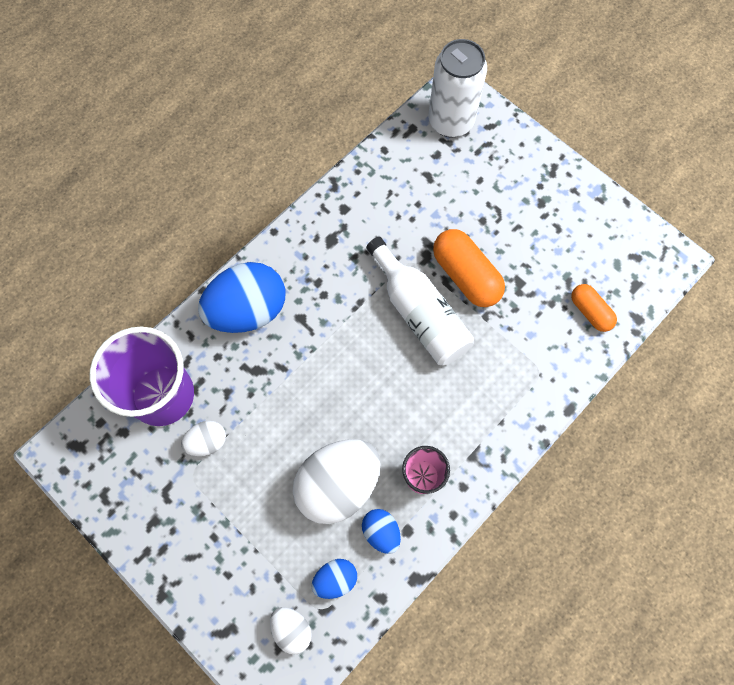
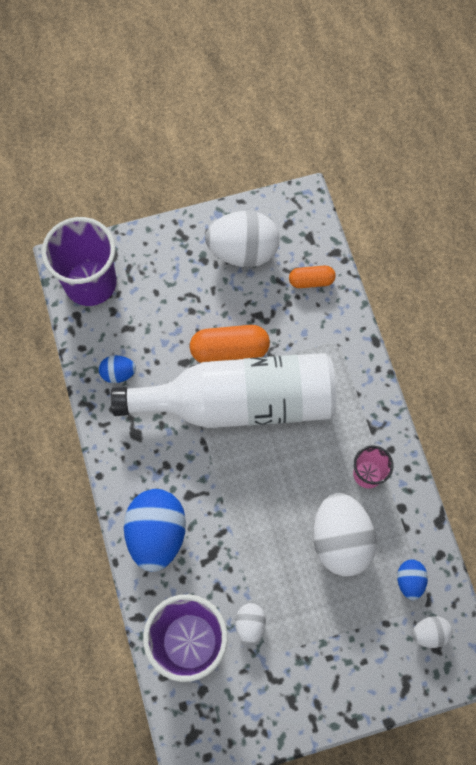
camera: 60 degrees left, 0 degrees up
(381, 532) = (392, 527): blue egg -> blue egg (118, 373)
(419, 313) = (239, 402): white bottle -> white bottle, size x1.68
(451, 121) = (90, 283): white can -> purple cup
(575, 232) = (243, 251): none -> white egg

